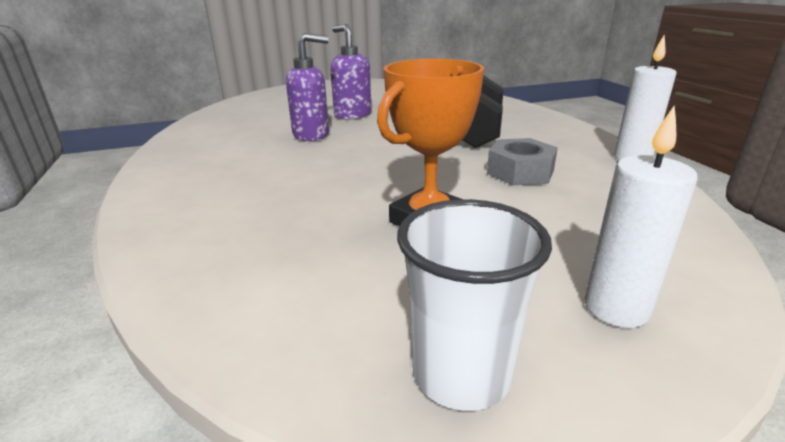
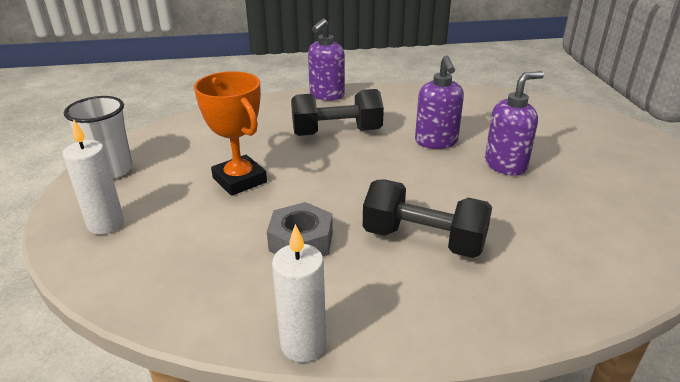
camera: 100 degrees right, 5 degrees up
(153, 196) = (326, 95): none -> purple soap dispenser
(287, 178) = (337, 132): none -> black dumbbell

